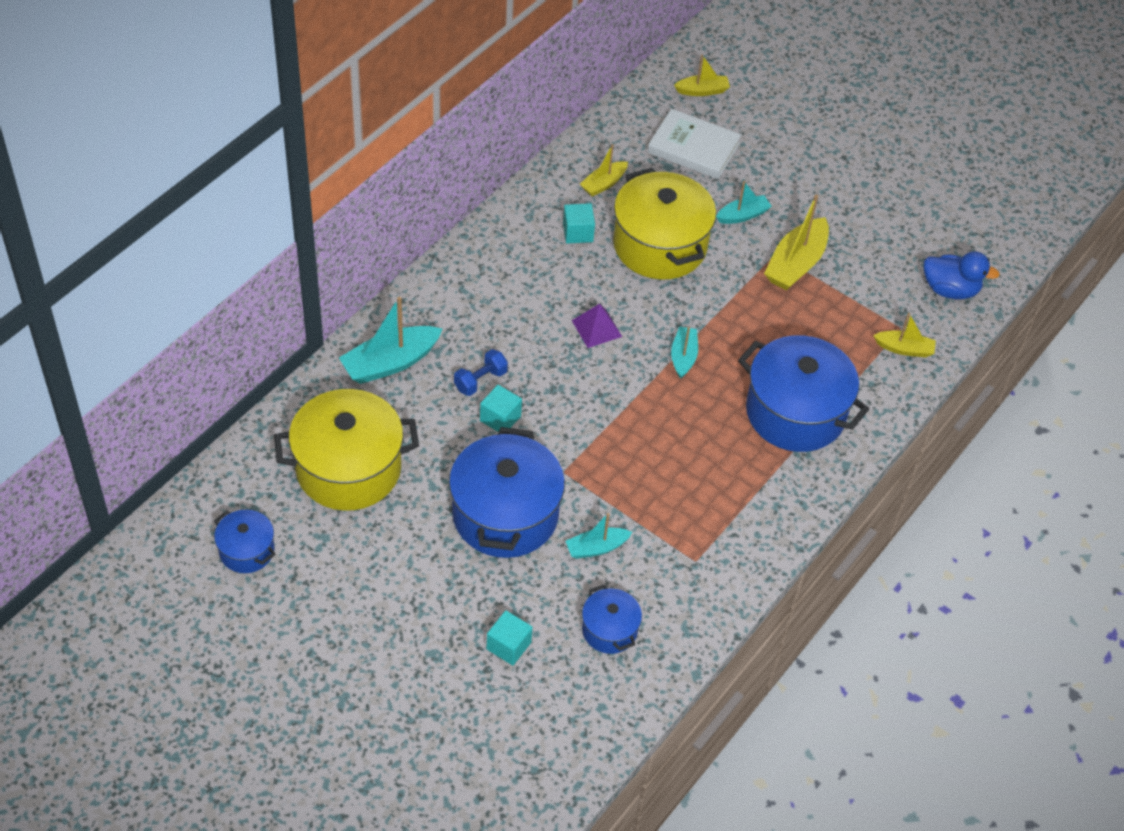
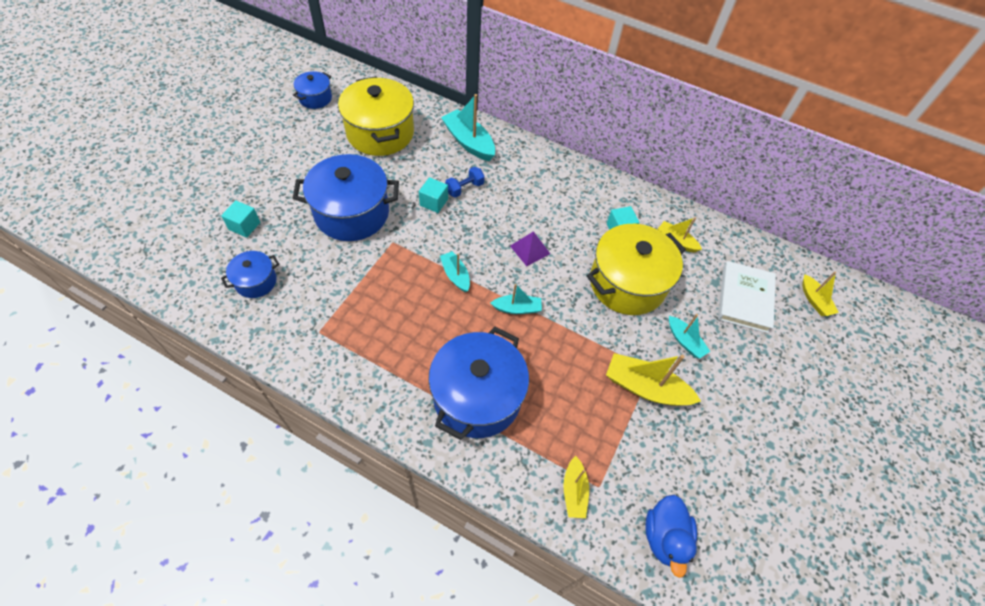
camera: 80 degrees right, 5 degrees up
(480, 380) = (464, 188): blue dumbbell -> blue dumbbell turned 75 degrees counterclockwise
(596, 548) = (327, 267): turquoise boat -> turquoise boat (455, 275)

